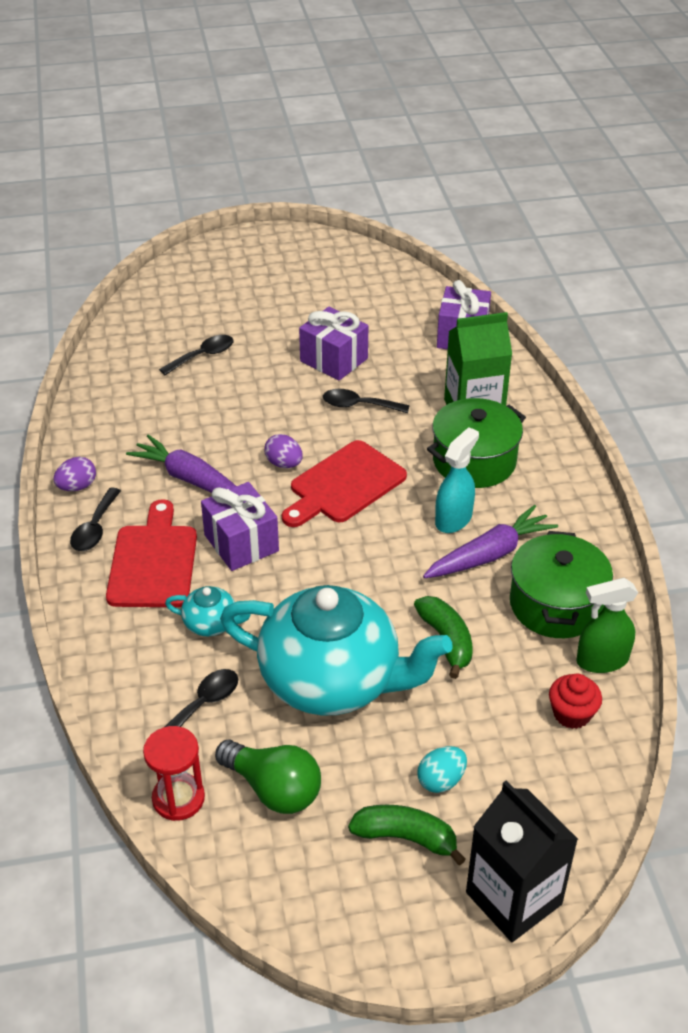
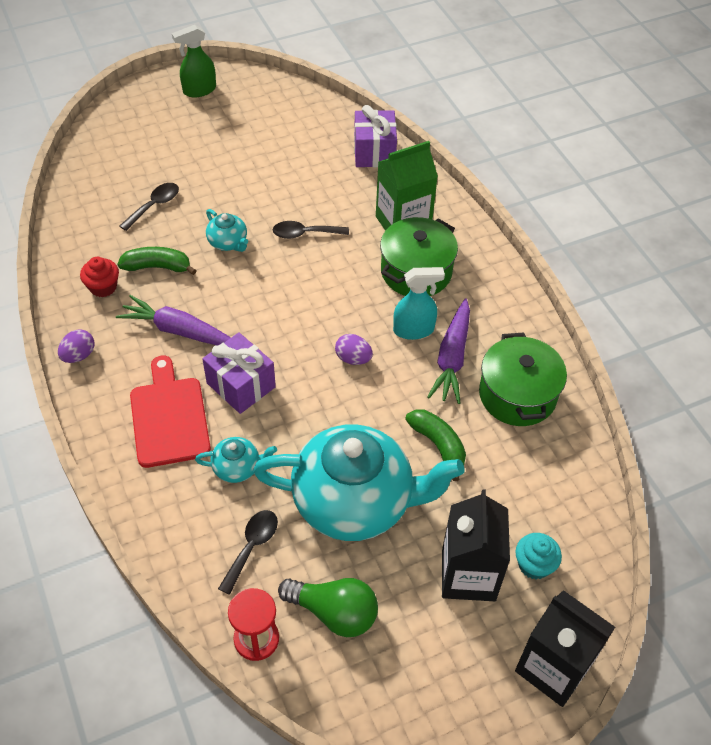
camera: 15 degrees left, 10 degrees up
(95, 528) = (107, 394): black spoon -> none
(271, 402) = (228, 242): none -> turquoise teapot
(284, 464) = (256, 301): purple egg -> purple egg (353, 358)
(334, 360) = (271, 192): purple gift -> none
(344, 485) = (313, 313): red cutting board -> none
(406, 837) = (454, 633): green banana -> green banana (157, 267)
(441, 780) = (468, 575): turquoise egg -> black carton
(454, 519) = (414, 330): turquoise spray bottle -> turquoise spray bottle turned 60 degrees clockwise
(489, 554) = (452, 358): purple carrot -> purple carrot turned 150 degrees clockwise
(523, 785) = (534, 565): none -> turquoise cupcake
(571, 714) = (555, 492): red cupcake -> red cupcake (103, 287)
(601, 660) = (566, 439): green spray bottle -> green spray bottle (199, 90)

